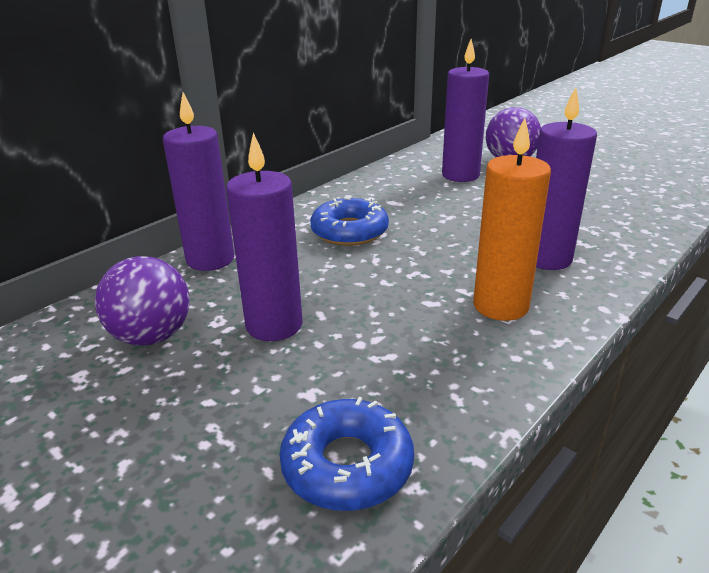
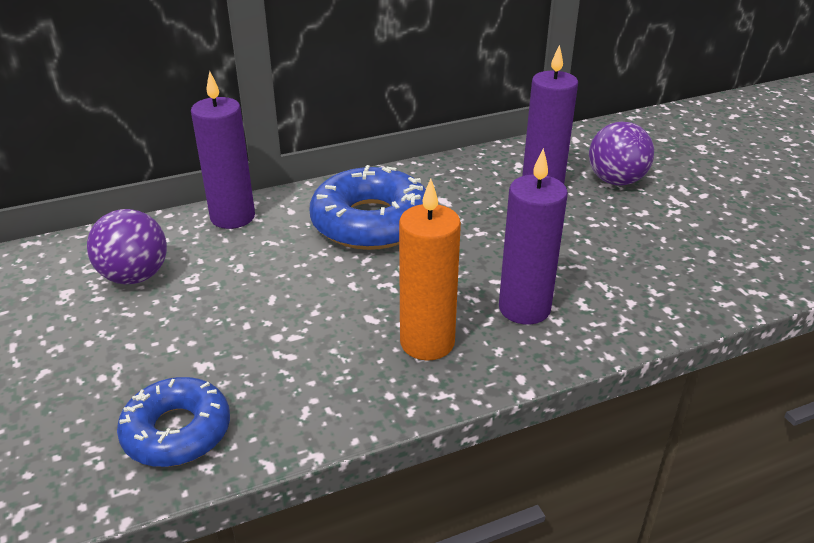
camera: 25 degrees right, 5 degrees up
(274, 325) = (228, 297): purple candle -> none
(349, 231) = (371, 222): blue donut -> blue donut, size x1.54

